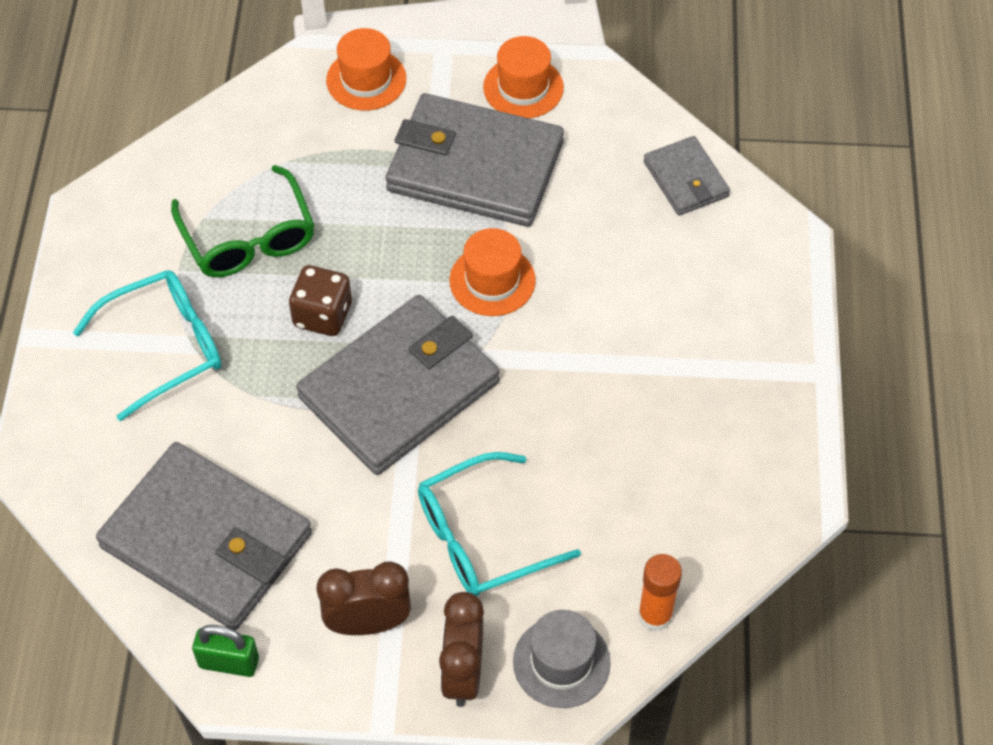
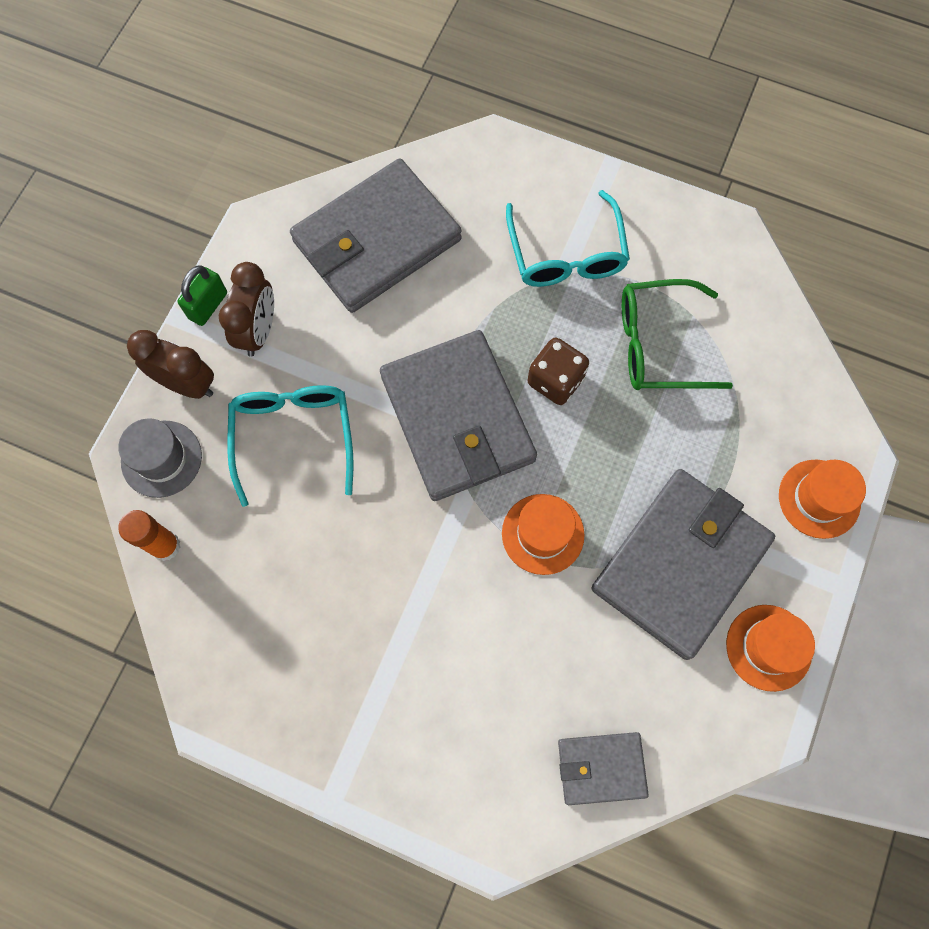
camera: 110 degrees right, 15 degrees up
(229, 662) = (271, 230): green padlock -> green padlock (208, 305)

